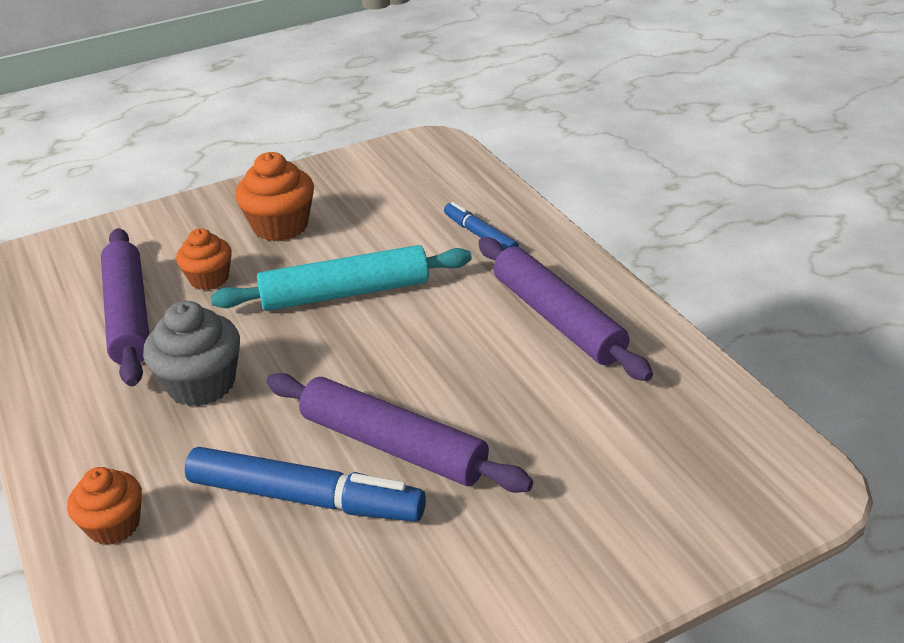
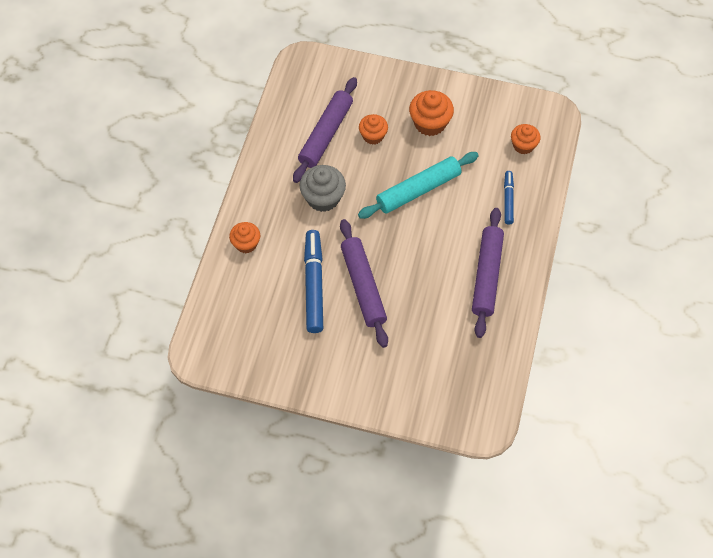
camera: 40 degrees right, 25 degrees up
(305, 498) = (314, 284): blue marker -> blue marker turned 150 degrees counterclockwise
(345, 293) = (418, 190): turquoise rolling pin -> turquoise rolling pin turned 60 degrees counterclockwise
(432, 183) = (523, 145): none -> orange cupcake

